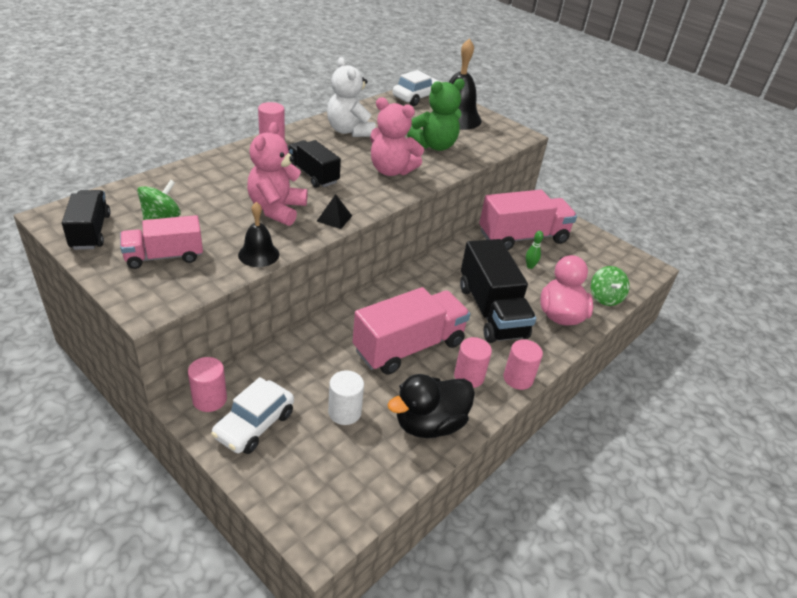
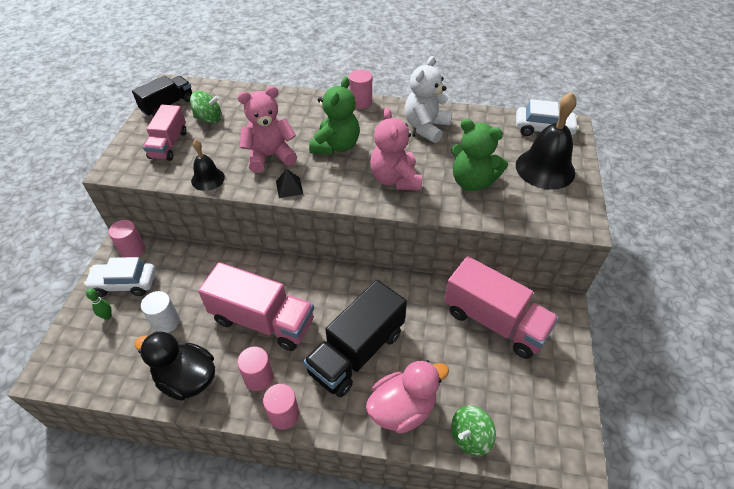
camera: 60 degrees right, 10 degrees up
(164, 256) = (168, 144): pink truck -> pink truck turned 120 degrees counterclockwise
(313, 175) = (336, 146): black truck -> green teddy bear
(530, 266) = (453, 349): green bowling pin -> green bowling pin (107, 316)

